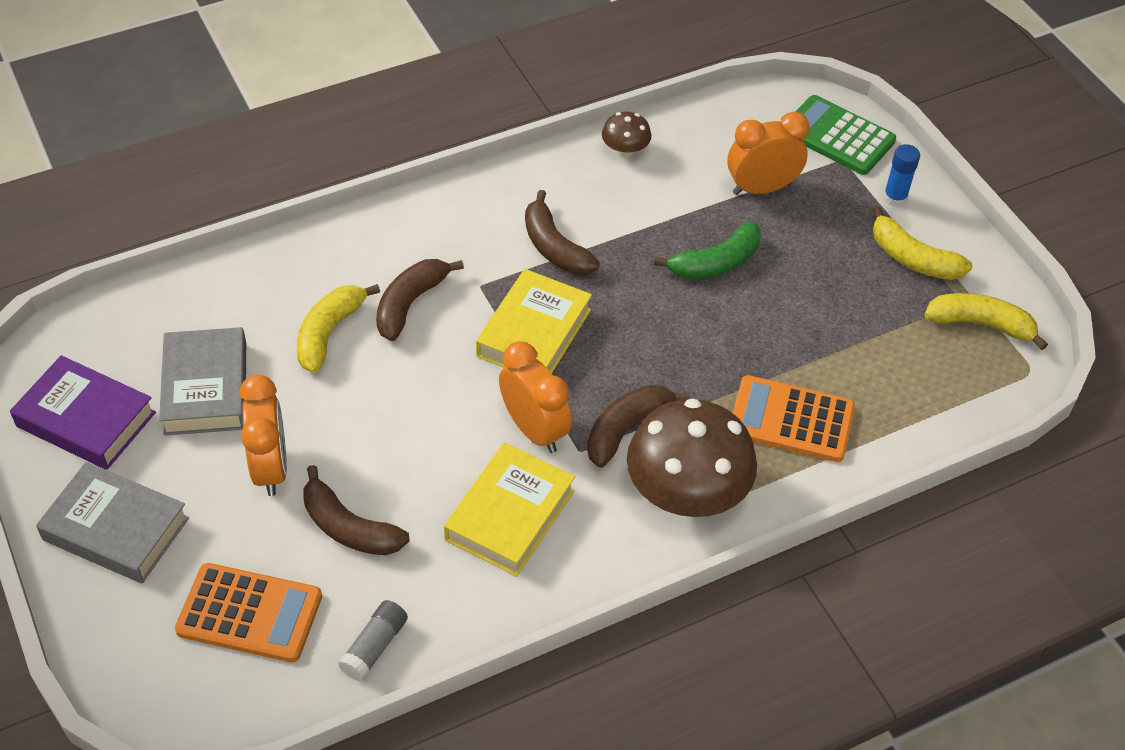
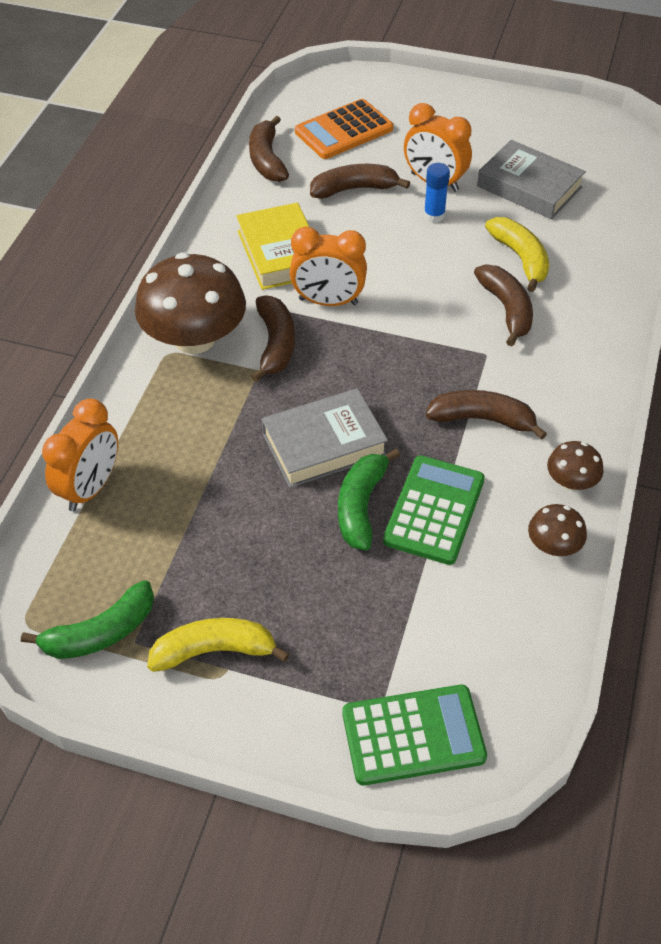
camera: 135 degrees right, 0 degrees up
(86, 419) = (555, 134): purple book -> none
(116, 529) = (457, 113): grey book -> grey book (324, 444)
(374, 646) = (267, 159): grey glue stick -> brown banana
(534, 333) = (410, 353): yellow book -> none
(558, 169) = (571, 481): none -> brown mushroom
(670, 223) = (434, 510): none -> green calculator
(761, 188) = (408, 608): orange clock -> orange clock (90, 488)
(791, 420) = (175, 433): orange calculator -> none
(895, 198) = (290, 707): blue glue stick -> blue glue stick (434, 215)
(980, 324) = (101, 633): yellow banana -> green banana

